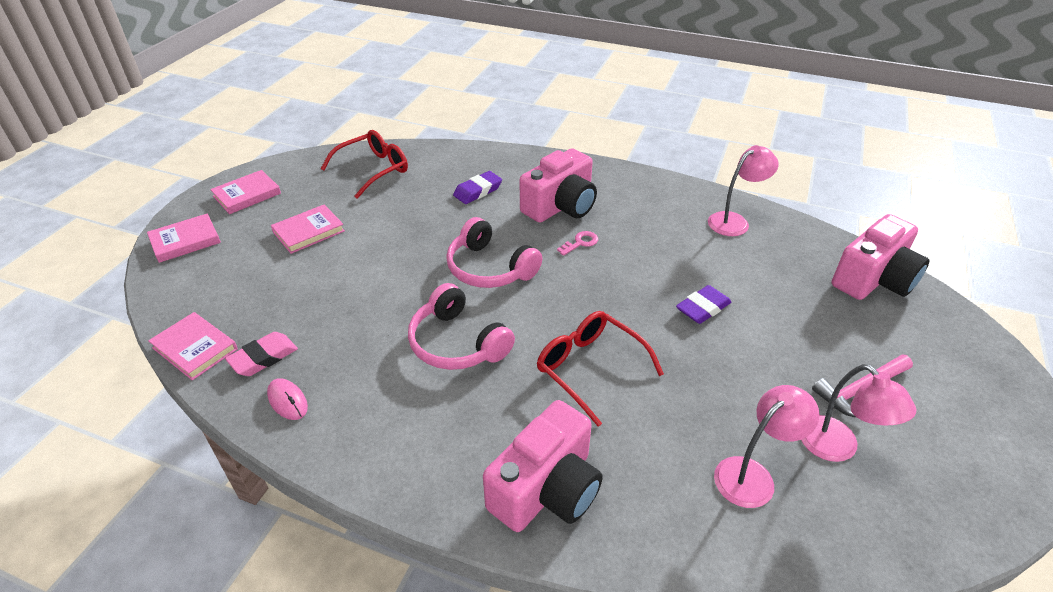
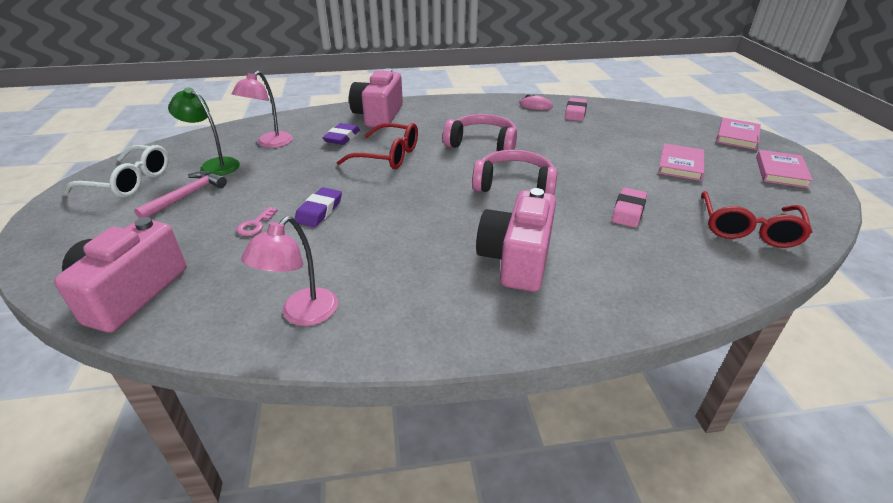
camera: 150 degrees right, 5 degrees down
(195, 348) = (614, 106): pink book -> none
(430, 209) = (628, 211): none -> pink eraser
(478, 191) = (618, 245): purple eraser -> purple eraser (342, 137)
(580, 243) = (461, 228): pink key -> pink key (255, 225)
(837, 448) = (214, 165): pink lamp -> green lamp
(956, 455) = (129, 182): none -> white glasses

